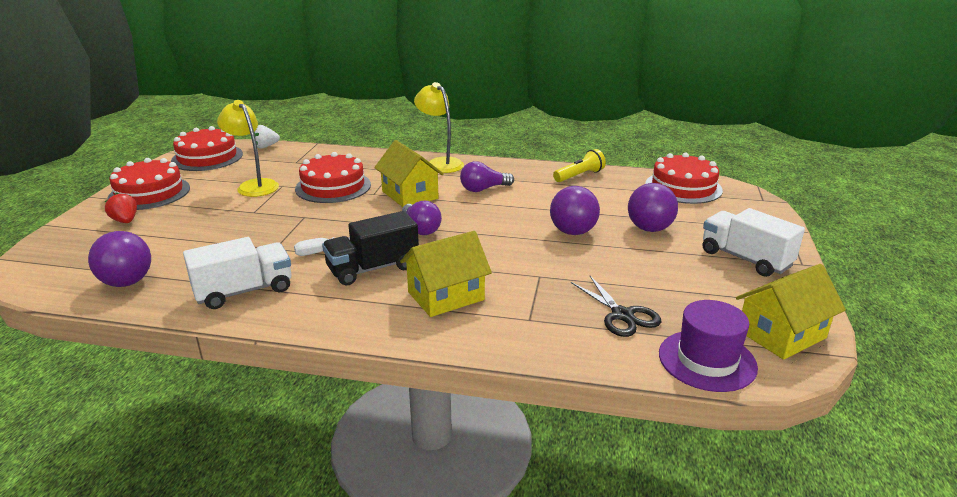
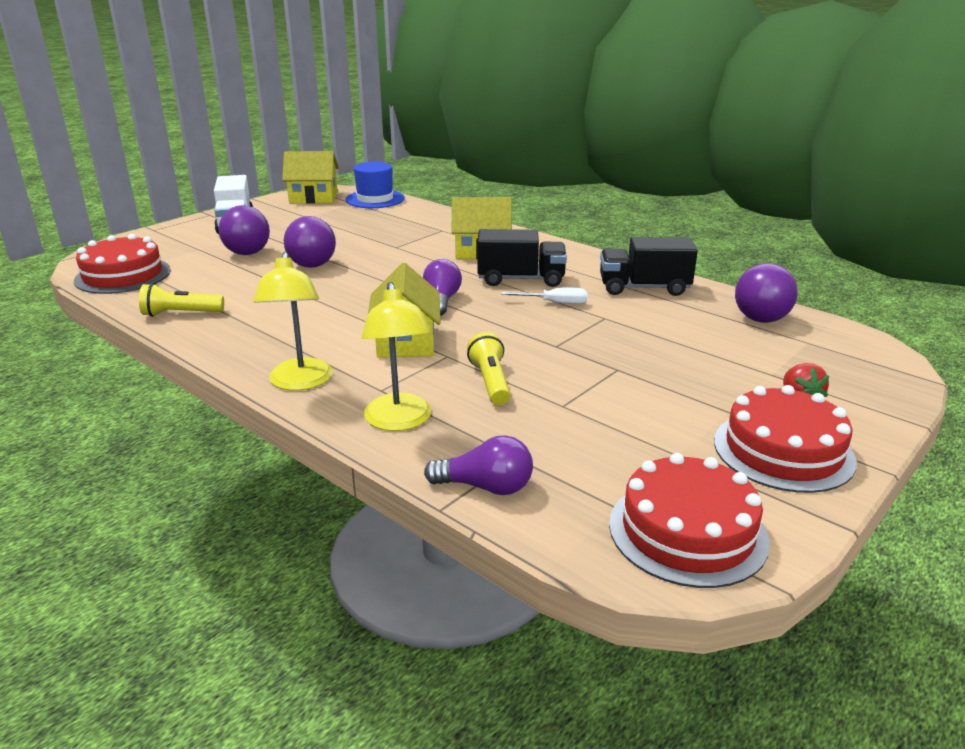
camera: 150 degrees left, 0 degrees up
(244, 291) = (644, 288): white truck -> black truck
(254, 185) = (606, 418): yellow lamp -> yellow lamp (399, 421)
(265, 146) = (553, 532): white strawberry -> none
(333, 186) = (490, 382): red cake -> yellow flashlight
(483, 189) = (313, 326): purple light bulb -> purple light bulb (486, 487)
(622, 315) = (381, 220): black scissors -> none
(707, 360) = (375, 199): purple hat -> blue hat

